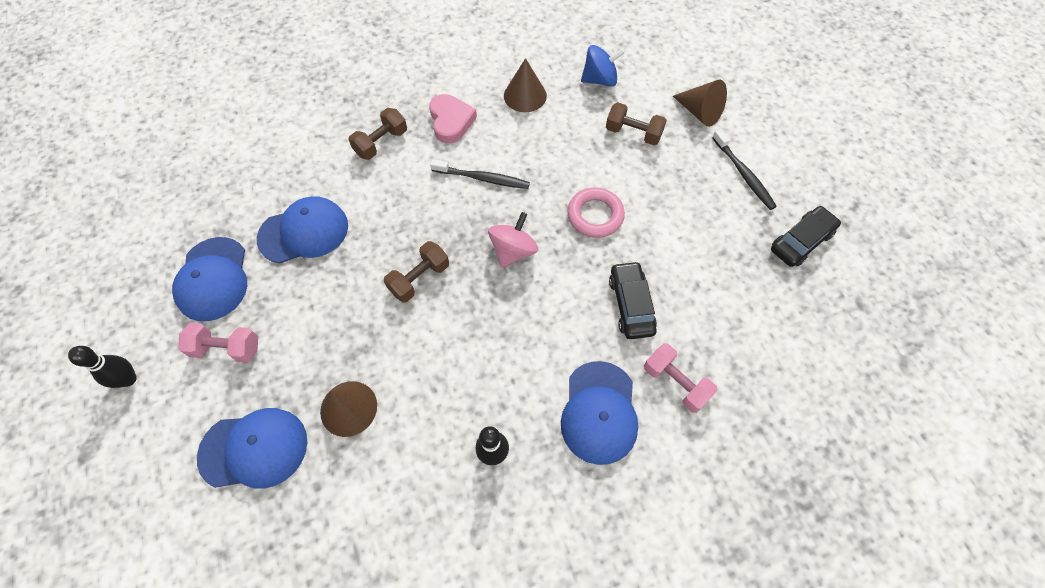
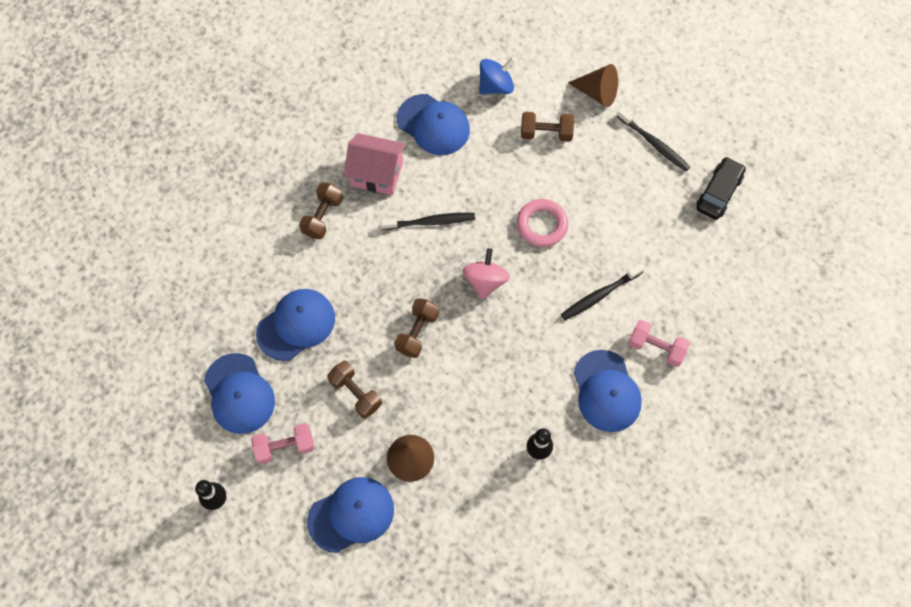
camera: 20 degrees left, 5 degrees up
(327, 318) = (356, 393): none -> brown dumbbell
(451, 121) = (377, 174): pink heart -> pink house
(525, 95) = (433, 125): brown cone -> blue cap
(631, 304) = (600, 295): black car -> black toothbrush

